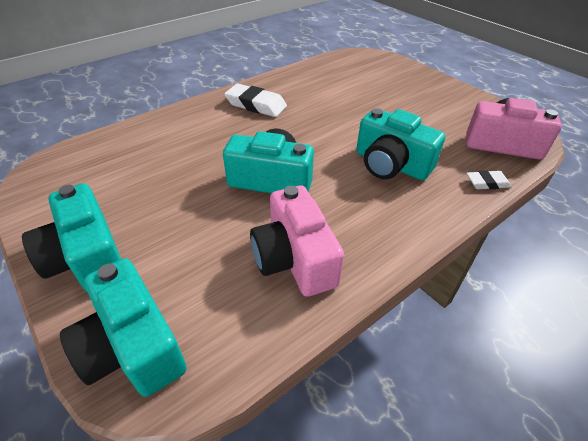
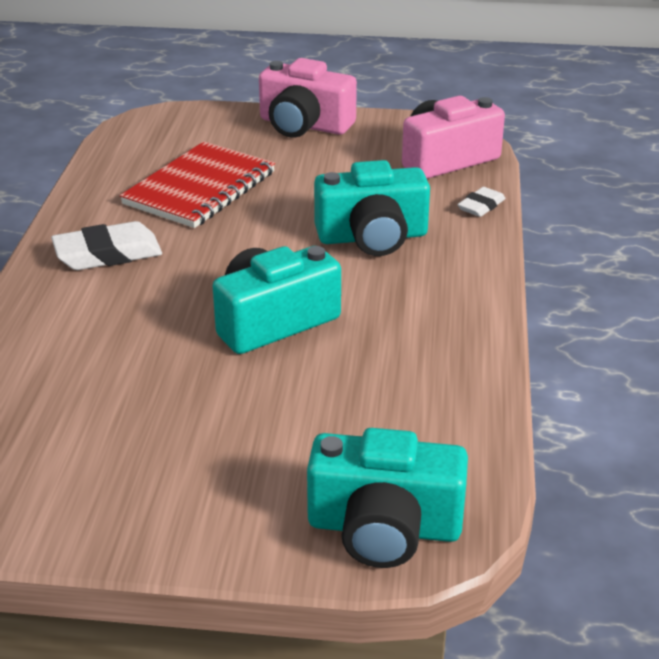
camera: 45 degrees left, 10 degrees down
(87, 257) = (201, 512): turquoise camera -> none
(294, 259) = (412, 372): pink camera -> pink camera (304, 125)
(340, 95) = (200, 188): none -> red notebook

